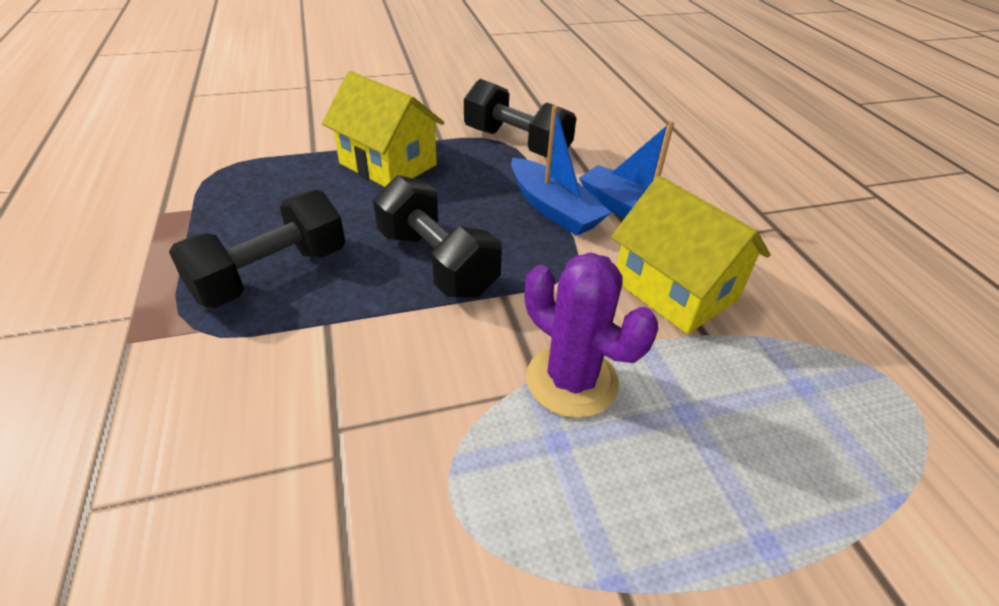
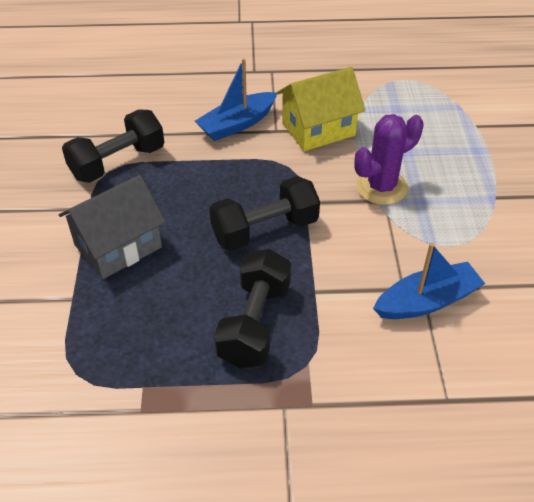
camera: 75 degrees left, 5 degrees up
(271, 274) = (254, 323): black dumbbell -> black dumbbell turned 45 degrees clockwise
(388, 164) = (118, 246): yellow house -> grey house
(553, 209) = (219, 161): blue boat -> blue boat (426, 301)

